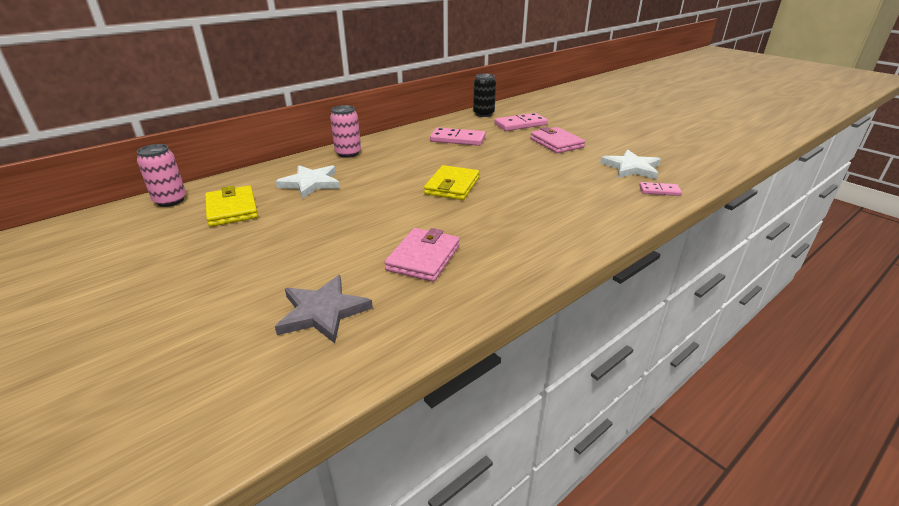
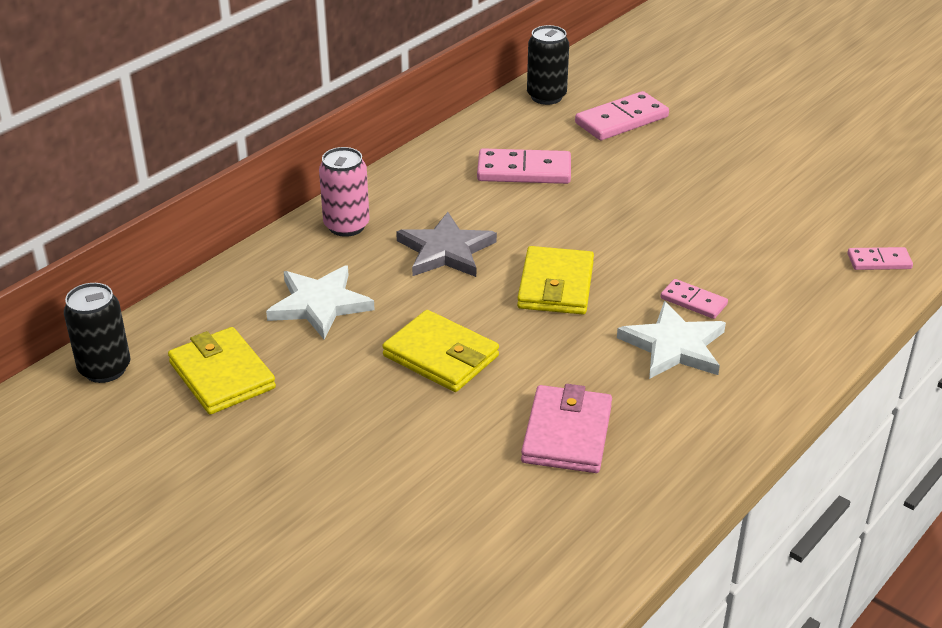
camera: 10 degrees left, 5 degrees up
(170, 200) = (105, 369): pink can -> black can
(322, 312) = (467, 540): grey star -> grey star (445, 251)
(365, 212) = (441, 356): none -> yellow wallet
(534, 200) = (693, 301): none -> pink domino
(556, 143) = (696, 164): pink wallet -> none
(631, 168) = (829, 214): white star -> white star (674, 346)

